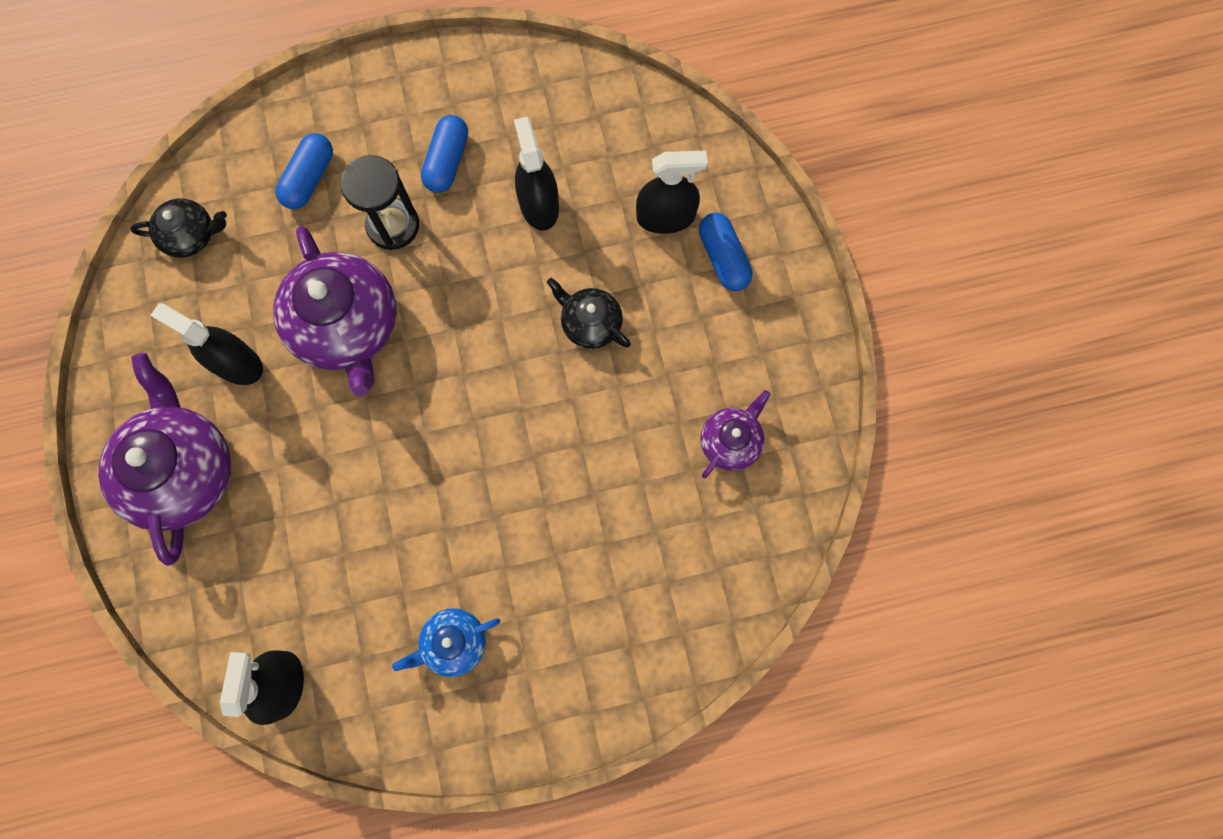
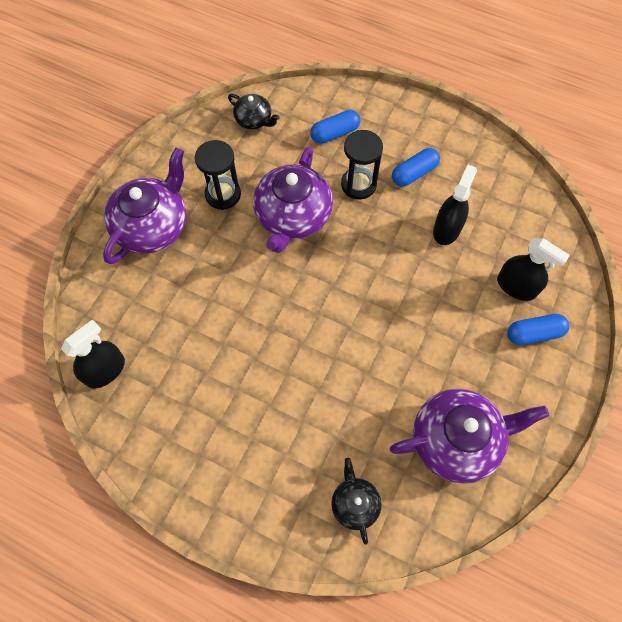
camera: 40 degrees right, 10 degrees down
(236, 363) = (223, 194): black spray bottle -> black hourglass
(453, 643) = (207, 422): blue teapot -> none
(590, 323) = (425, 311): black teapot -> black teapot (354, 503)
(723, 258) = (534, 333): blue capsule -> blue capsule turned 60 degrees clockwise
(731, 441) = (457, 440): purple teapot -> purple teapot, size x1.91

